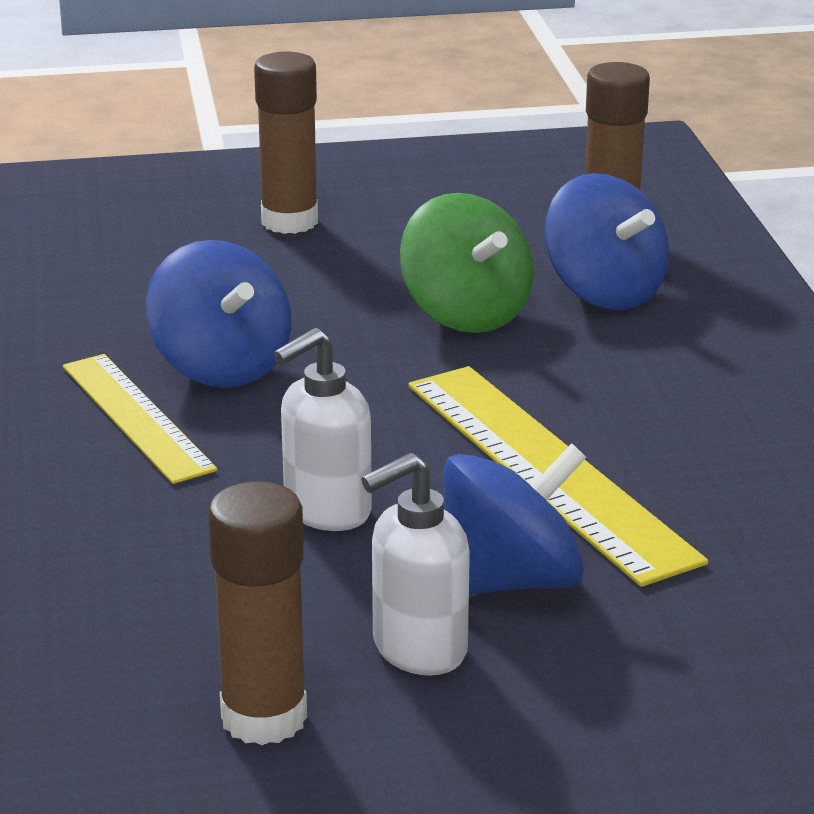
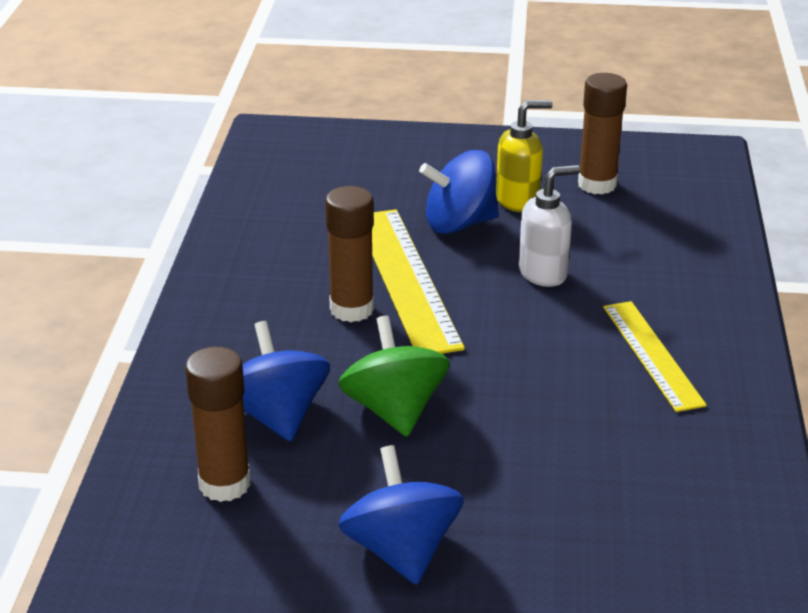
camera: 165 degrees left, 5 degrees up
(221, 367) = (589, 388): blue spinning top -> blue spinning top (401, 550)
(289, 221) = (501, 555): brown glue stick -> brown glue stick (352, 309)
(418, 649) = (518, 201): white soap dispenser -> yellow soap dispenser

